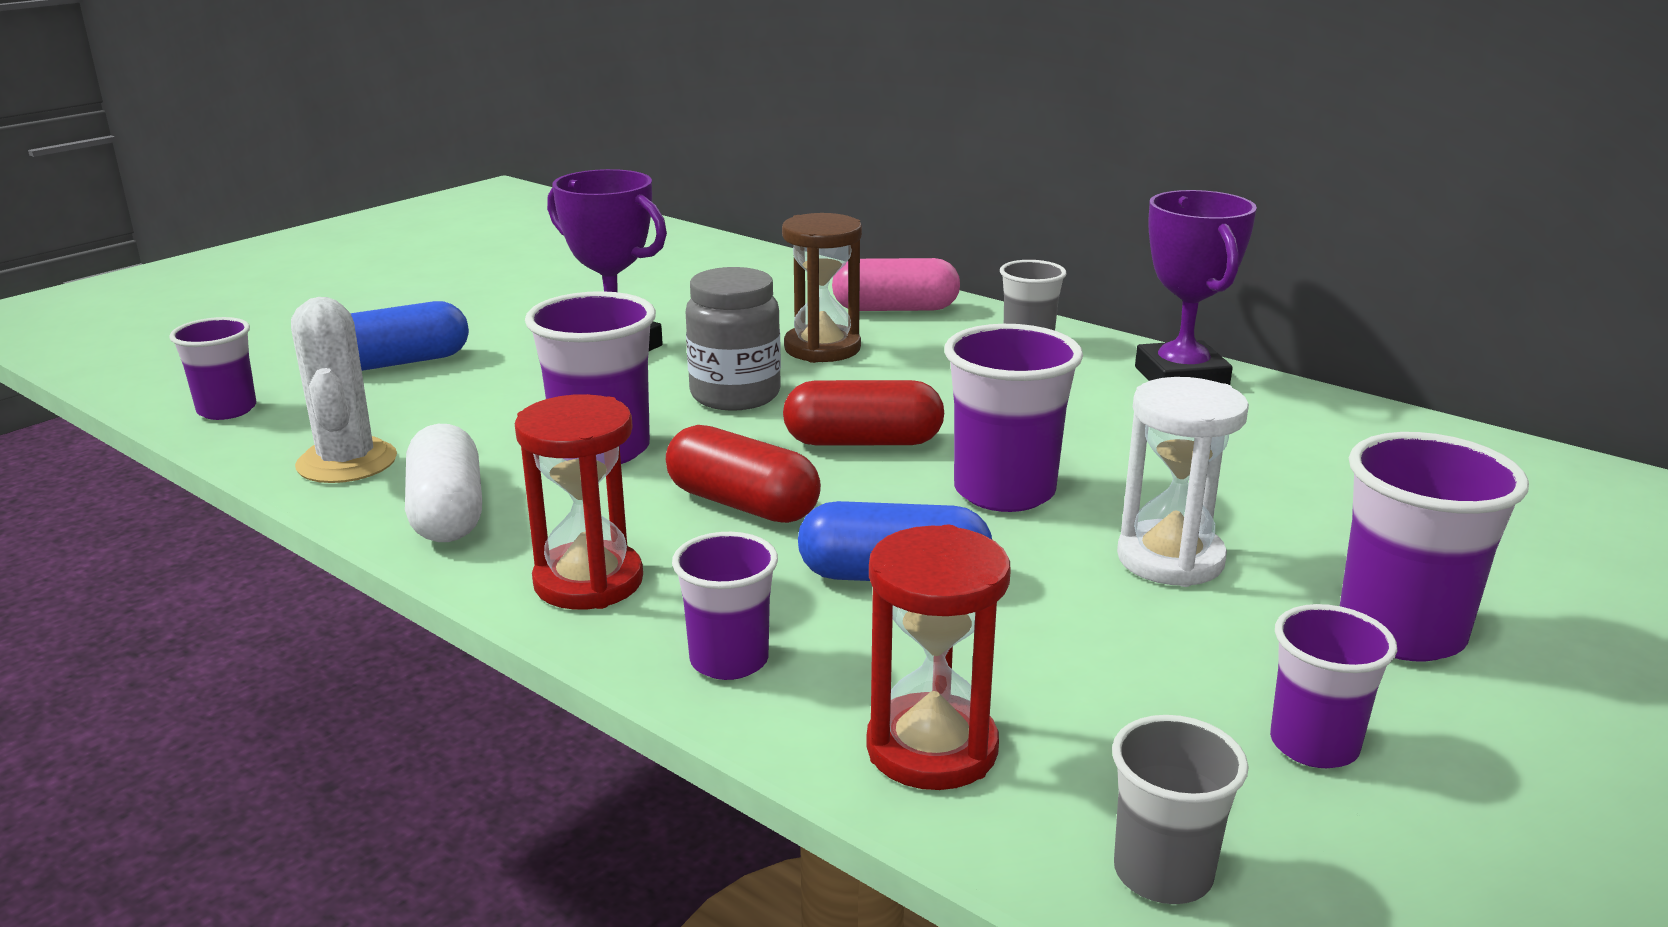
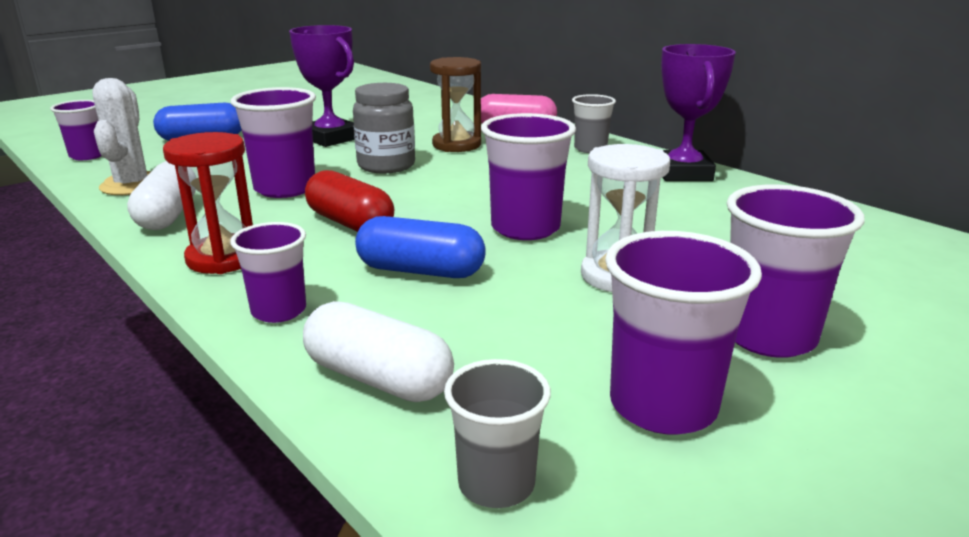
camera: 10 degrees right, 0 degrees up
(863, 442) = (450, 195): red capsule -> none
(932, 748) = (378, 379): red hourglass -> white capsule
(1314, 745) = (663, 406): purple cup -> purple cup, size x1.60

